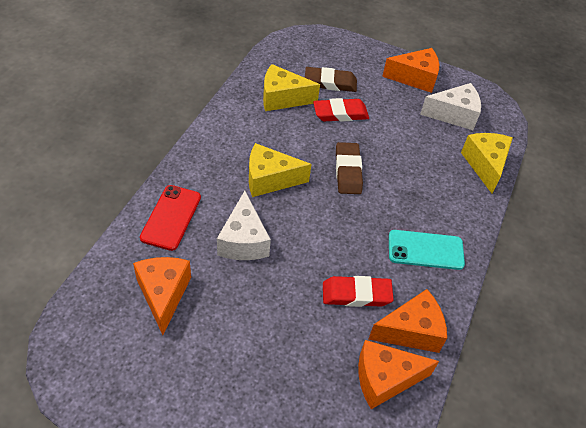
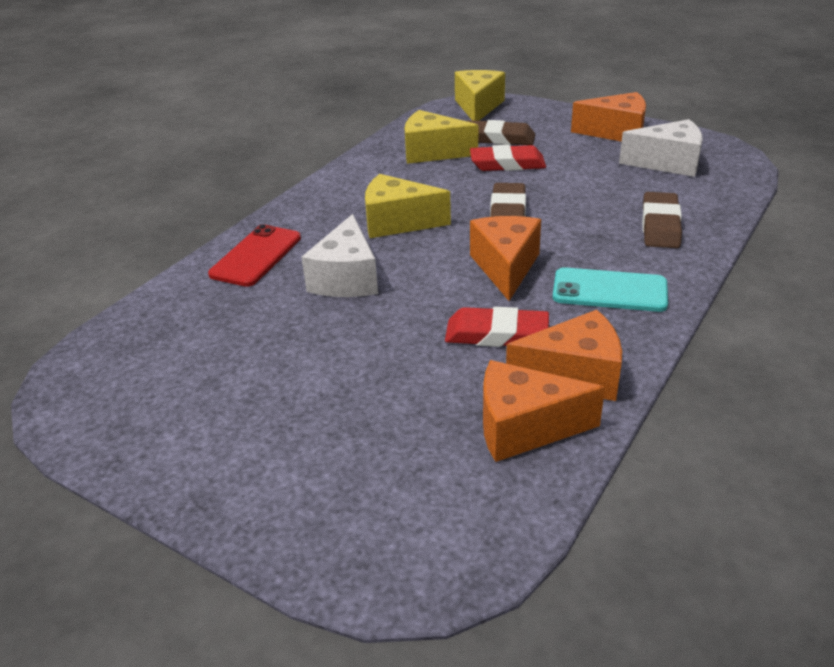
camera: 15 degrees right, 15 degrees down
(163, 294) = (222, 328): orange cheese -> orange cheese (505, 267)
(453, 183) = (660, 225): none -> brown eraser
(485, 165) = (710, 208): yellow cheese -> yellow cheese (478, 107)

